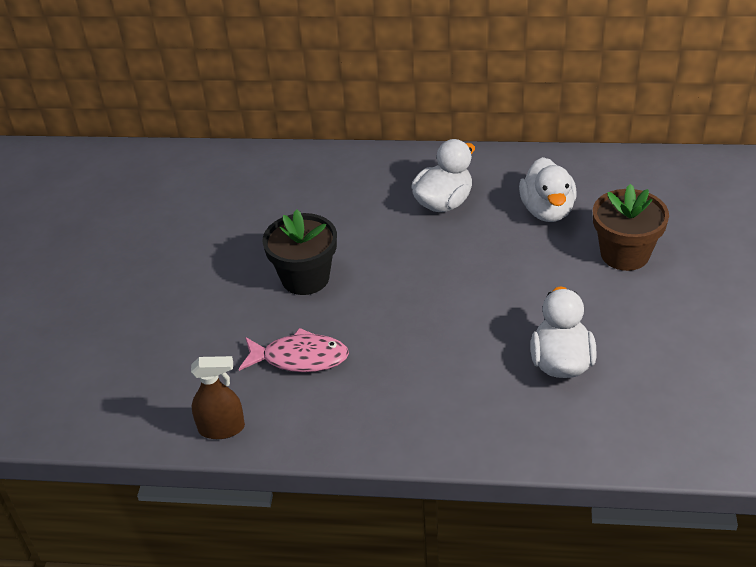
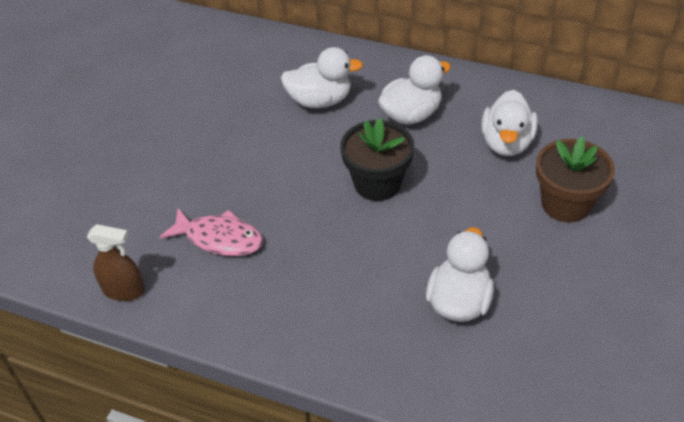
camera: 15 degrees right, 5 degrees up
(305, 278) = (256, 162): black flower pot -> black flower pot (377, 183)
(346, 207) = (320, 101): none -> white duck

